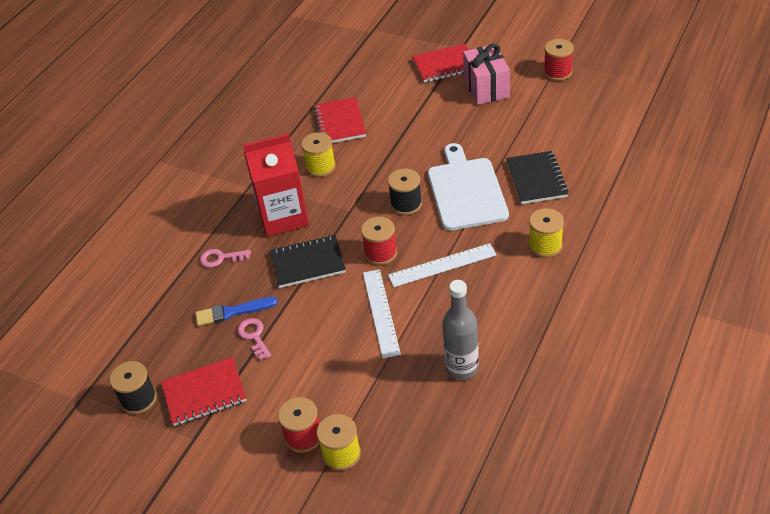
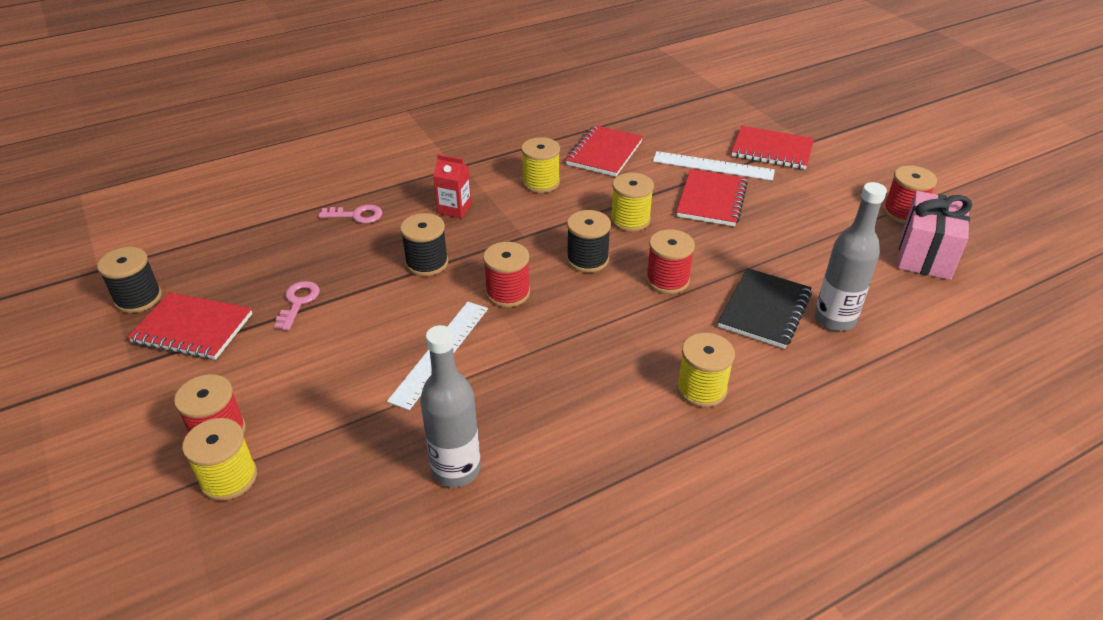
camera: 30 degrees right, 5 degrees down
(220, 258) = (357, 215): pink key -> pink key turned 150 degrees clockwise
(232, 312) = (308, 268): blue brush -> none
(283, 217) = (454, 209): red carton -> red carton, size x0.48
(308, 263) = (427, 263): black notebook -> black spool
(405, 163) = (630, 220): none -> yellow spool
(441, 122) = (711, 200): none -> red notebook
(442, 265) = (558, 342): white ruler -> white ruler (713, 166)
(466, 191) = (667, 280): white cutting board -> red spool
(486, 88) = (797, 191): pink gift -> pink gift (925, 255)
(577, 164) = (834, 319): none -> grey bottle

